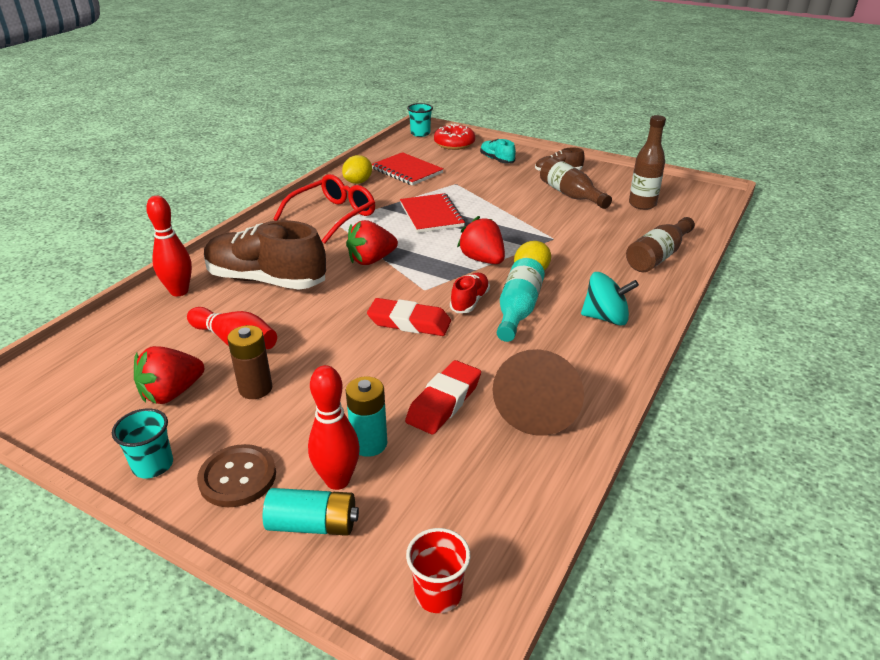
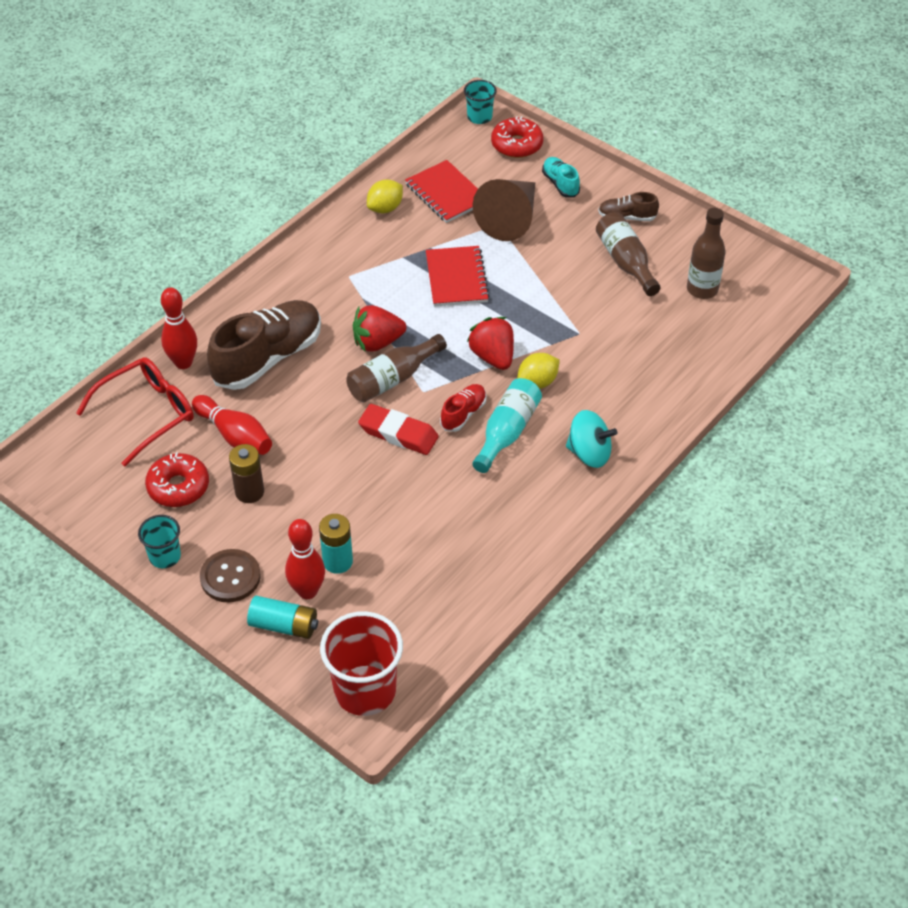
camera: 10 degrees right, 15 degrees up
(172, 393) = (178, 487): red strawberry -> red donut
(266, 280) = (268, 358): brown shoe -> brown shoe turned 105 degrees clockwise
(333, 216) = (348, 266): red glasses -> red glasses (147, 413)
(438, 593) = (365, 690): red cup -> red cup, size x1.83
(444, 402) = (409, 529): red eraser -> none
(539, 404) = (490, 543): brown cone -> brown cone (510, 218)
(658, 256) = (680, 376): brown bottle -> brown bottle (392, 379)

